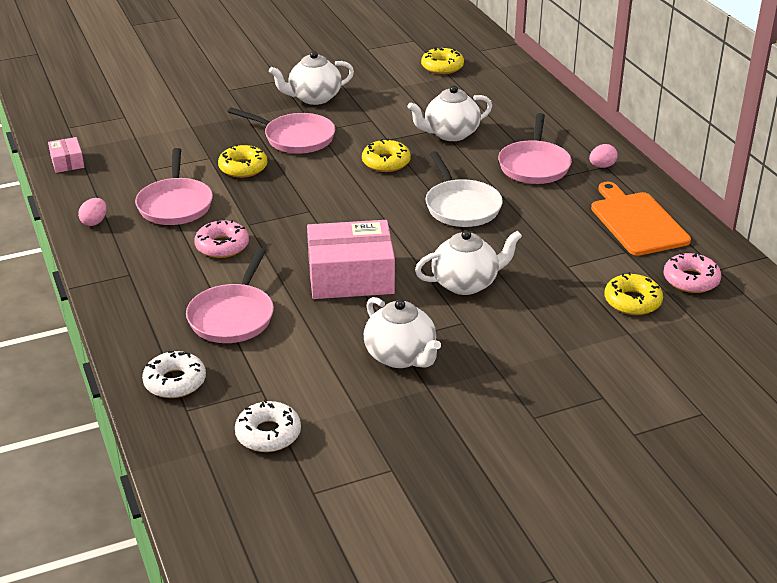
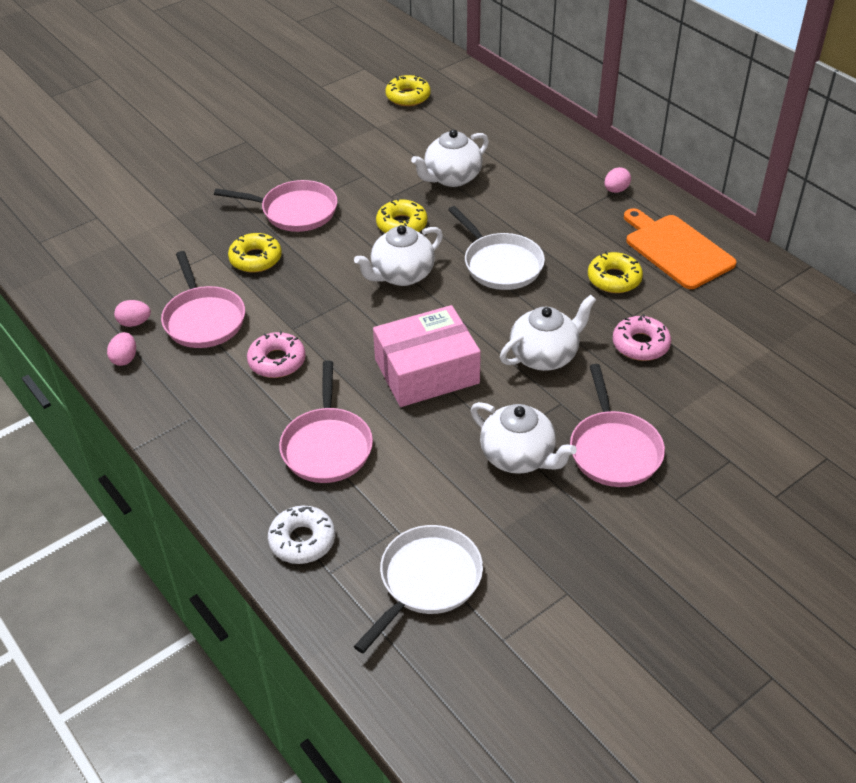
camera: 15 degrees left, 10 degrees up
(67, 162) = (59, 287): pink box -> none
(116, 198) = (134, 323): none -> pink egg
(268, 434) = (427, 581): white donut -> white pan
(314, 98) = (292, 157): white teapot -> white teapot (401, 275)
(534, 165) = (550, 201): pink pan -> pink pan (614, 450)
(632, 301) = (711, 344): yellow donut -> yellow donut (614, 279)
(691, 280) = (754, 307): pink donut -> pink donut (640, 344)

